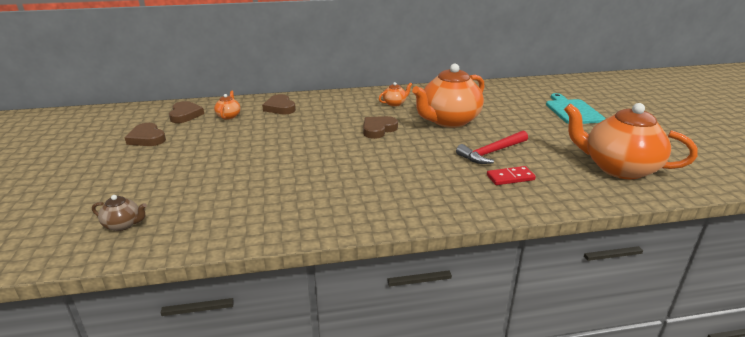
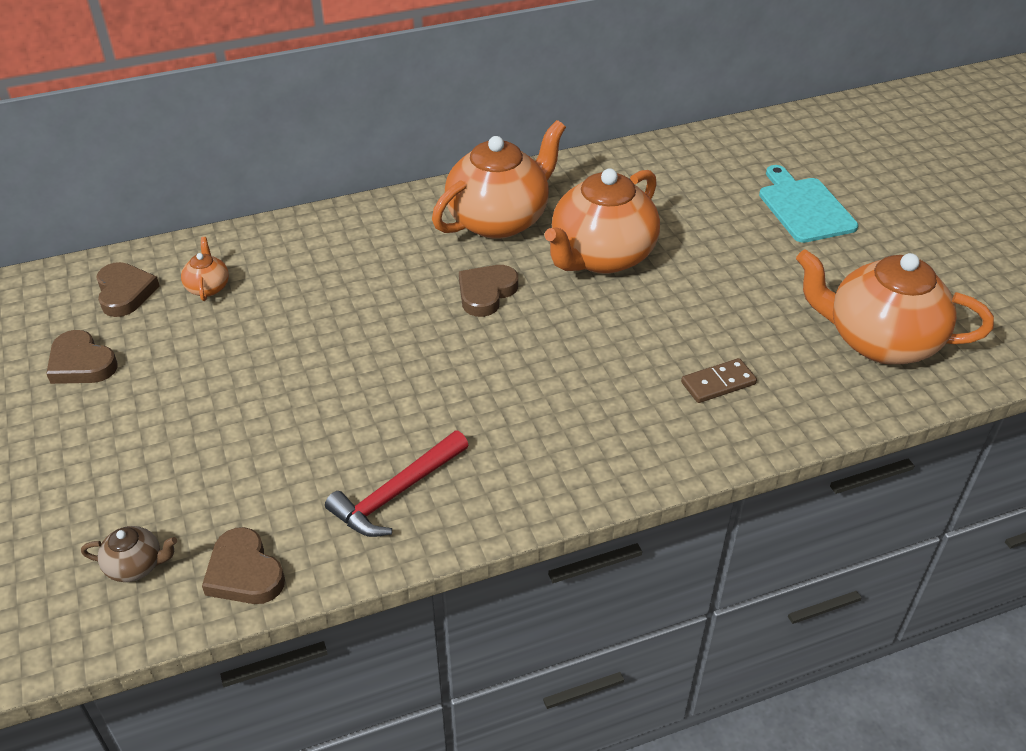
camera: 10 degrees left, 15 degrees up
(280, 107) = (294, 253): brown heart -> brown heart (244, 573)
(395, 103) = (499, 220): orange teapot -> orange teapot, size x2.38
(491, 152) = (682, 328): red hammer -> red hammer (396, 493)
(510, 177) = (718, 383): red domino -> brown domino

